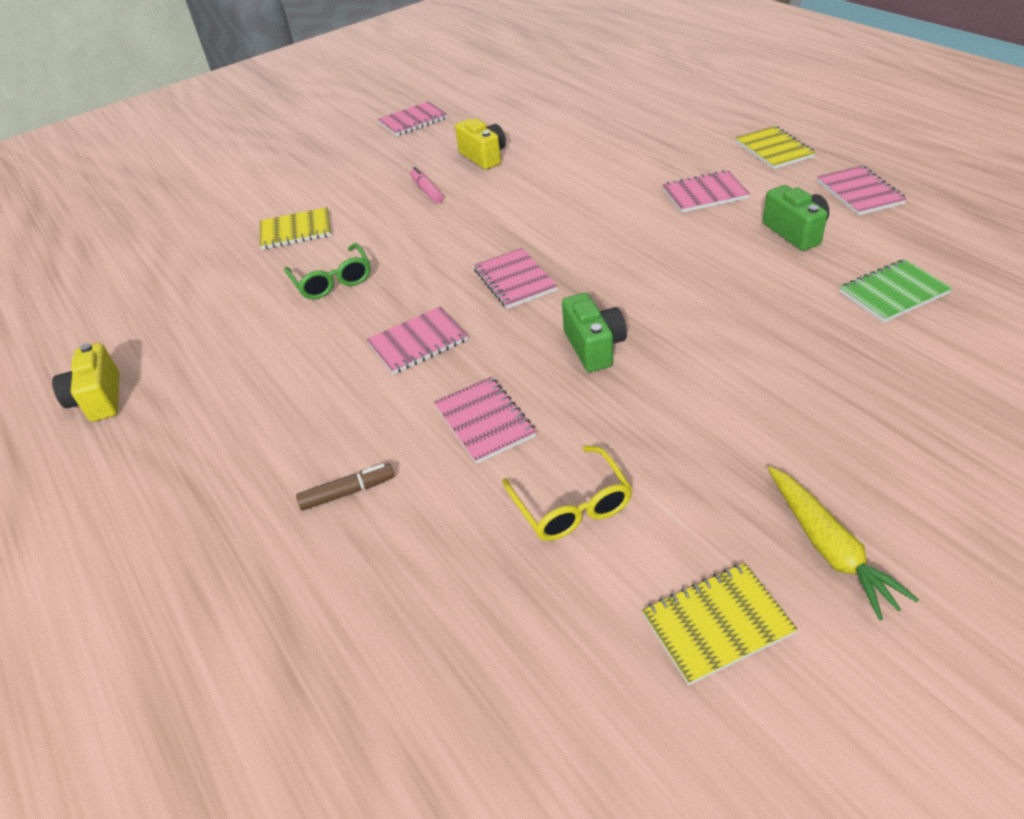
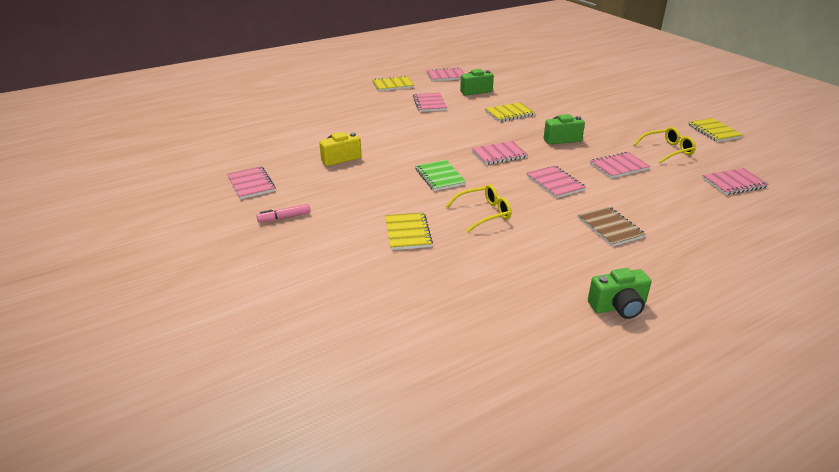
camera: 90 degrees left, 10 degrees down
(99, 399) = (618, 307): yellow camera -> green camera
(277, 400) = (610, 227): none -> brown notebook
(332, 281) = (484, 213): green glasses -> yellow glasses
(347, 492) = (677, 202): brown marker -> none
(421, 604) = (734, 183): none -> pink notebook
(427, 191) = (377, 179): pink marker -> pink marker (284, 217)
(696, 280) = (509, 113): none -> yellow notebook
(828, 547) = (672, 112): yellow carrot -> none
(893, 293) = (527, 82): green notebook -> green notebook (439, 177)

